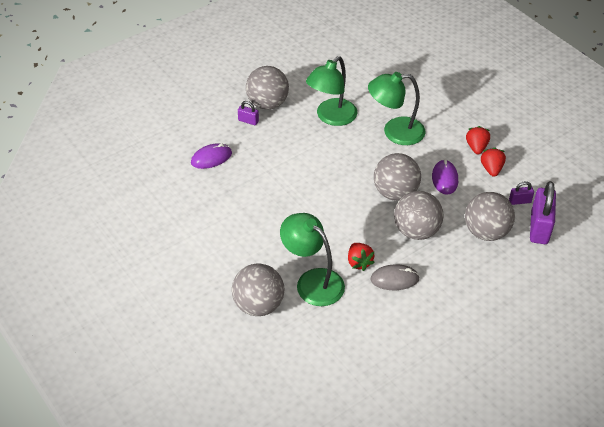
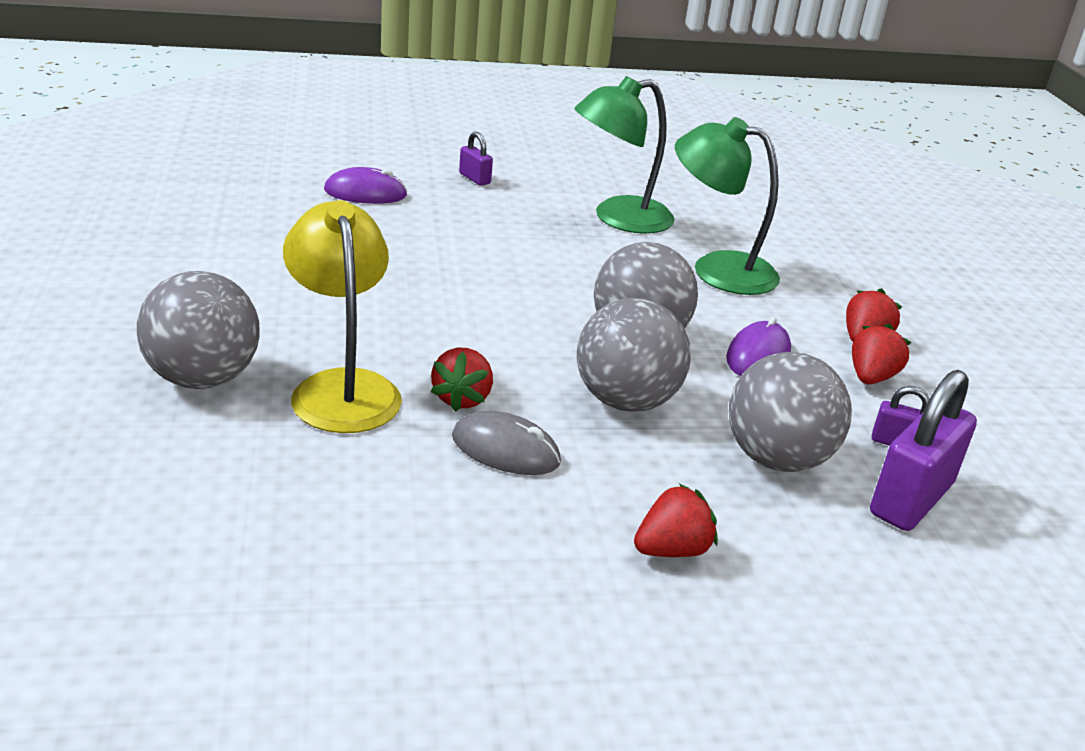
camera: 25 degrees right, 15 degrees down
(267, 104) = (528, 173): grey ball -> none
(312, 281) = (342, 388): green lamp -> yellow lamp
(480, 294) = (671, 550): none -> red strawberry

